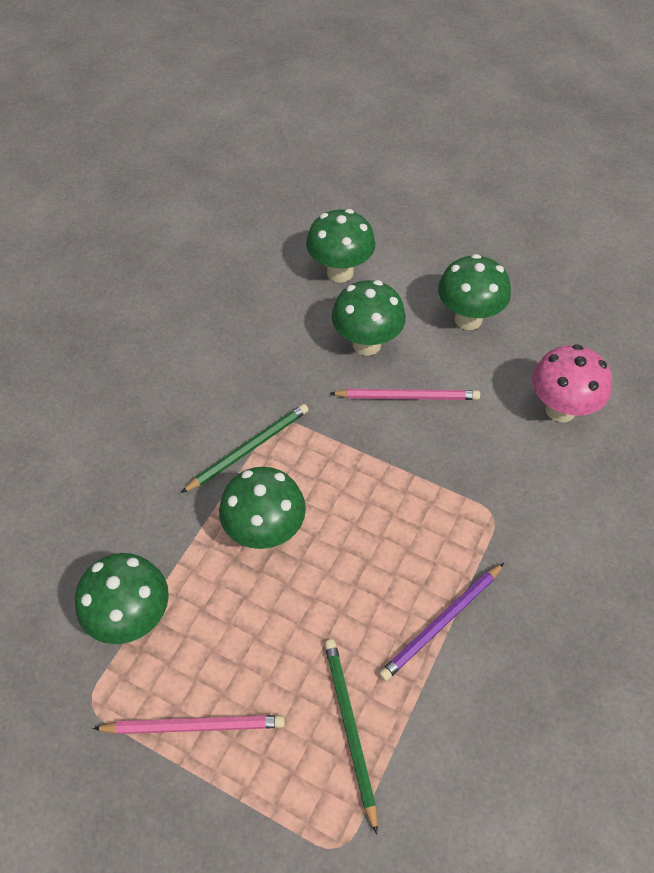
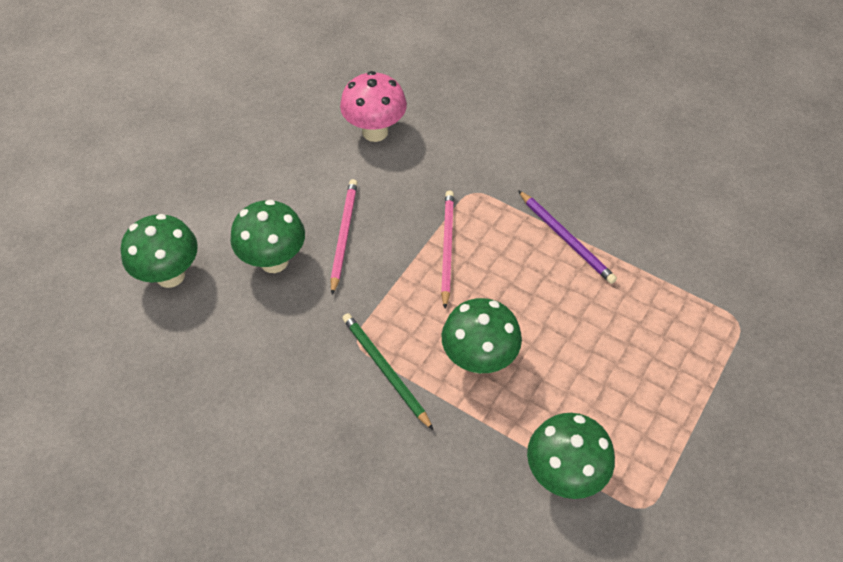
camera: 85 degrees left, 0 degrees up
(194, 726) = (658, 420): pink pencil -> pink pencil (447, 247)
(349, 728) = (652, 308): green pencil -> none
(468, 319) = (261, 178): green mushroom -> none

